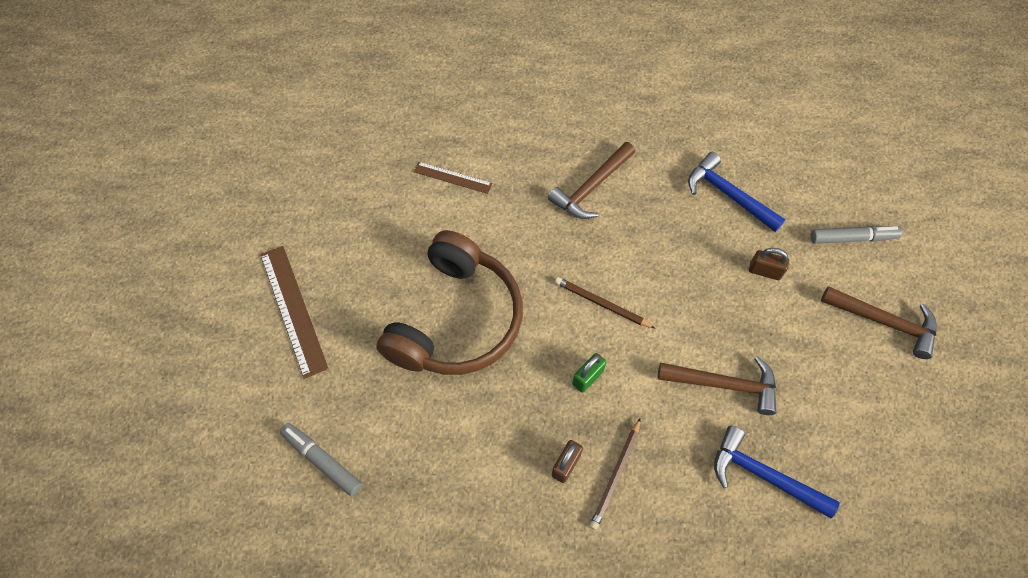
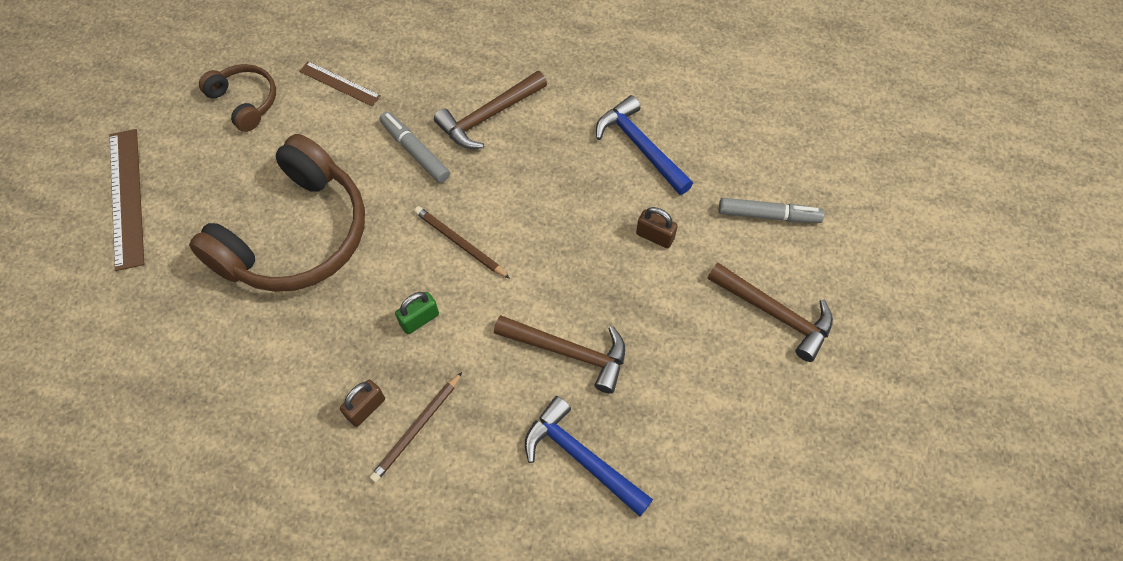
camera: 10 degrees right, 0 degrees up
(322, 461) = (108, 360): grey marker -> grey marker (415, 152)
(373, 206) = (245, 101): none -> brown headphones

